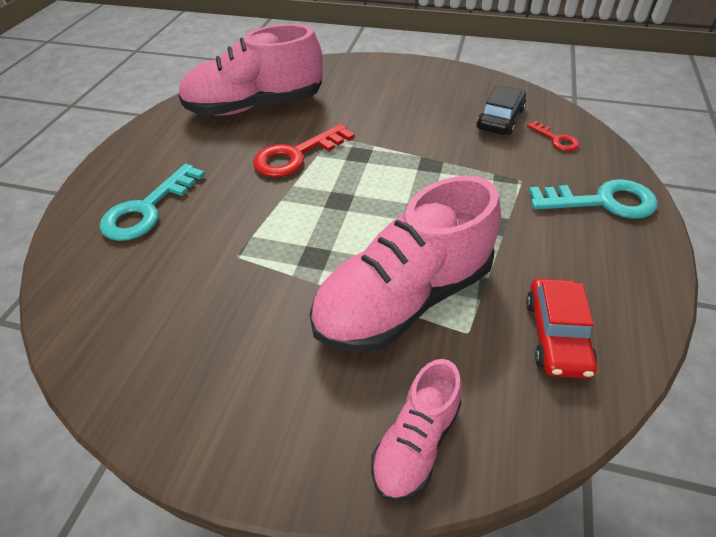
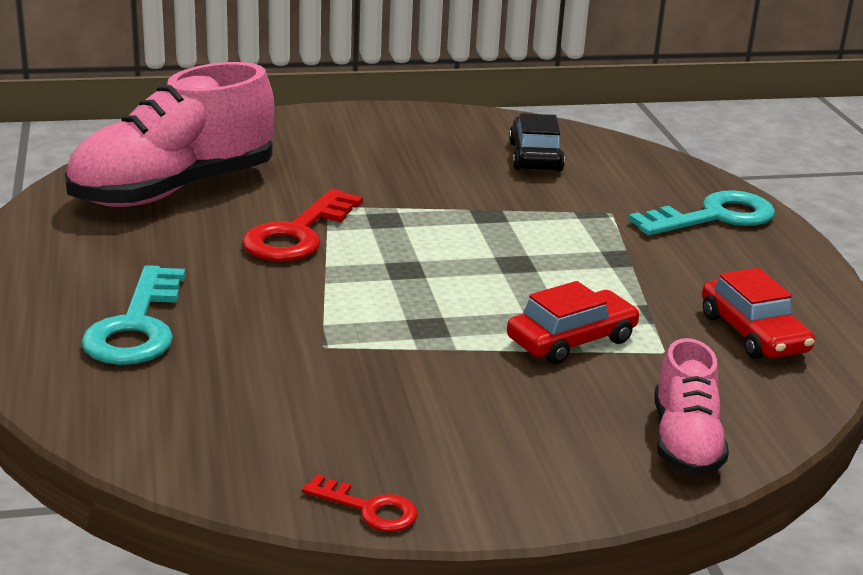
camera: 30 degrees left, 20 degrees down
(404, 299) = (571, 340): pink shoe -> red car
(556, 139) = (619, 167): red key -> red key (369, 509)

